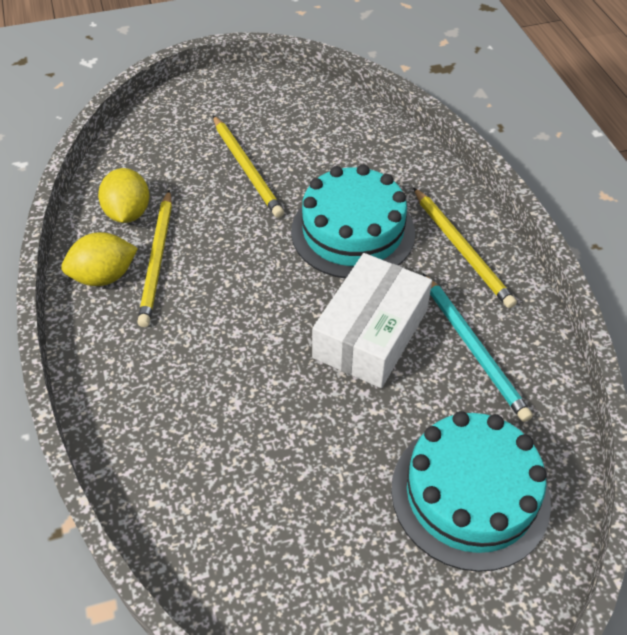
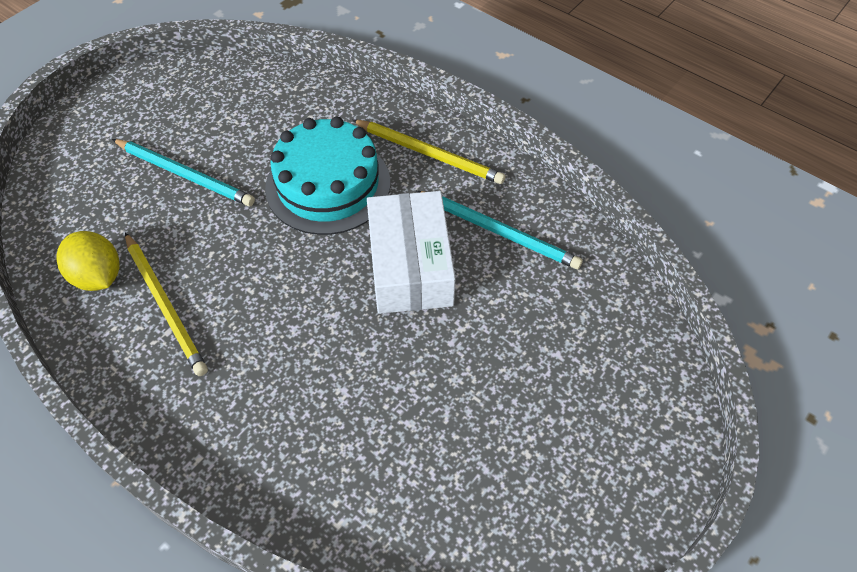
camera: 35 degrees left, 5 degrees up
(104, 276) = (123, 350): yellow lemon -> none
(247, 168) = (185, 175): yellow pencil -> turquoise pencil
(470, 494) = (581, 349): turquoise cake -> none

